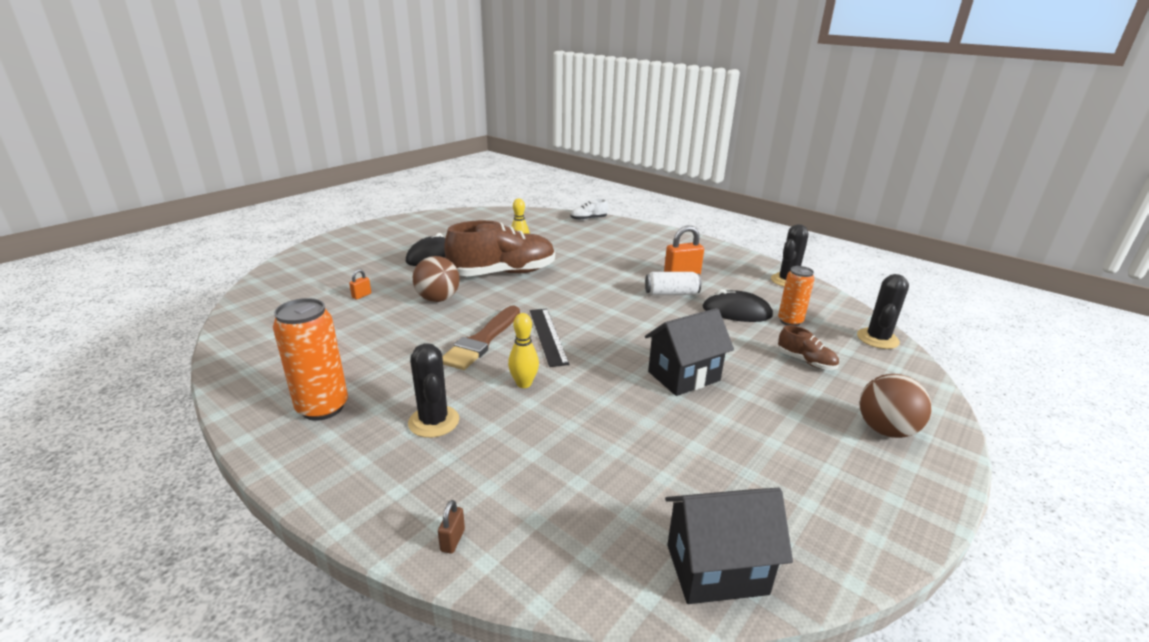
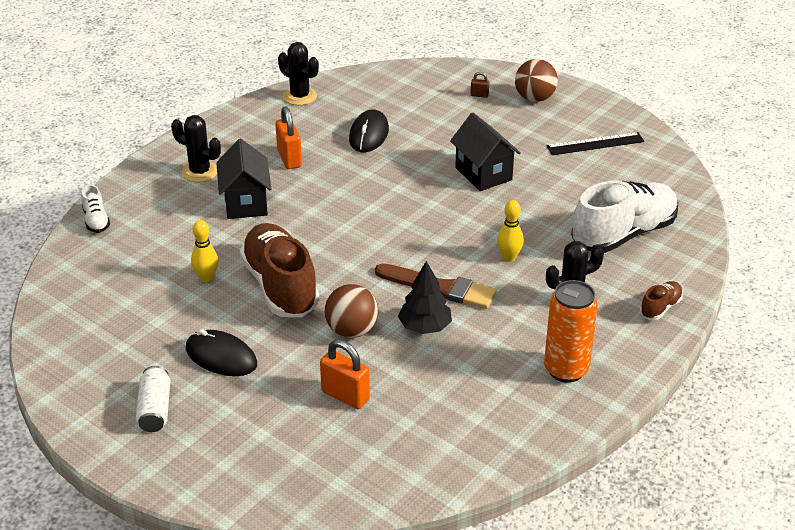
camera: 90 degrees left, 10 degrees up
(361, 295) = (345, 396): orange padlock -> orange padlock, size x2.05
(428, 331) = (425, 327): none -> black tree
(452, 540) = (683, 276): brown padlock -> brown padlock (479, 95)
(548, 336) = (426, 247): black ruler -> black ruler (595, 144)
(562, 485) = (623, 234): none -> white shoe
(671, 293) = (331, 168): white can -> white can (155, 409)
(716, 569) = (672, 179): black house -> black house (246, 203)
(790, 321) = (385, 109): orange can -> none
(806, 361) = (452, 113): brown shoe -> brown shoe (660, 308)
(877, 339) = (412, 73): black cactus -> black cactus (200, 172)

